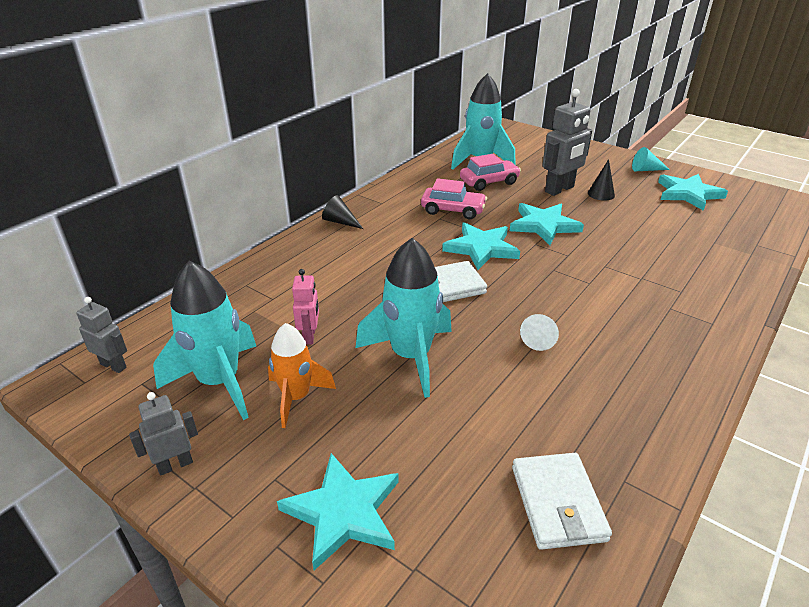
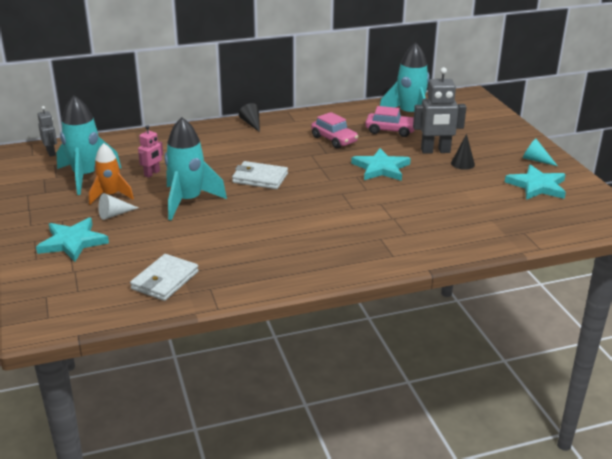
camera: 35 degrees right, 5 degrees down
(175, 464) = (31, 199): grey robot -> none
(481, 248) = (315, 166): turquoise star -> none
(540, 337) = (271, 220): white cone -> white cone (114, 214)

